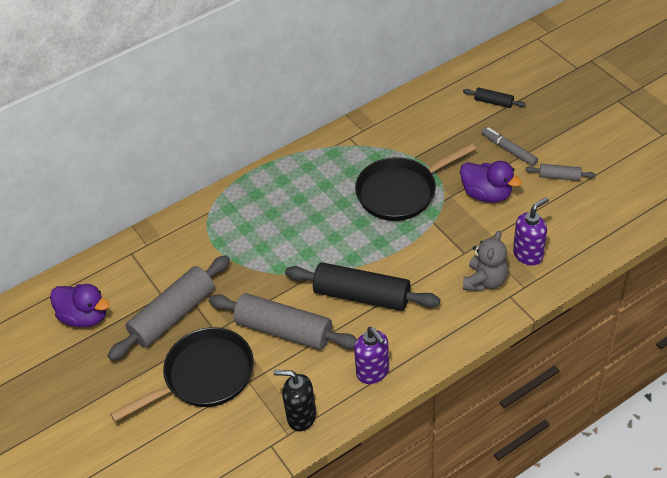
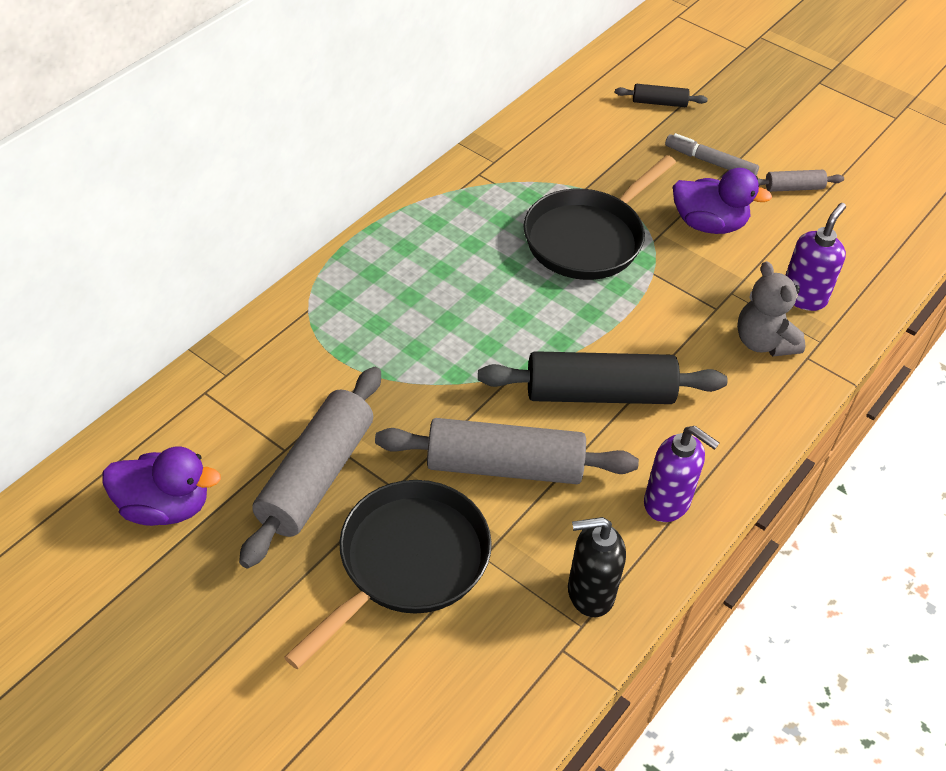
camera: 25 degrees left, 0 degrees up
(485, 281) = (763, 342): grey teddy bear -> grey teddy bear turned 150 degrees clockwise

